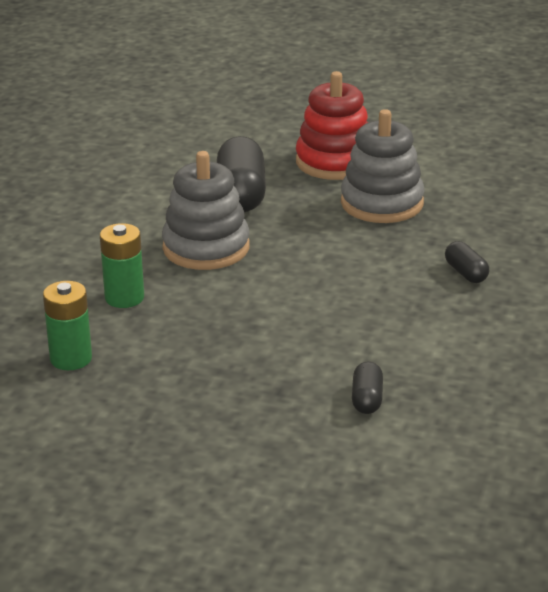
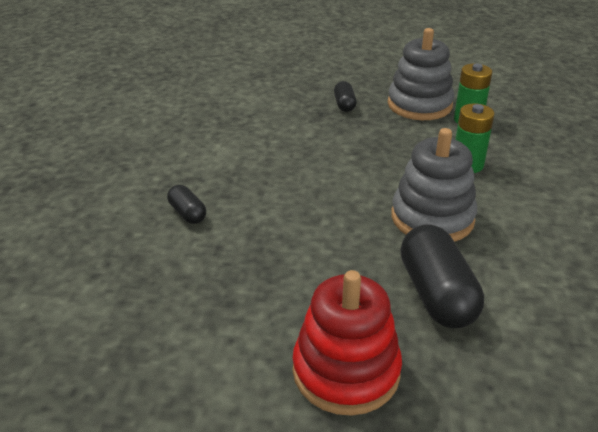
camera: 170 degrees right, 5 degrees up
(367, 399) = (263, 113): black capsule -> black capsule (344, 104)
(382, 203) = (273, 297): grey stacking toy -> grey stacking toy (419, 105)

